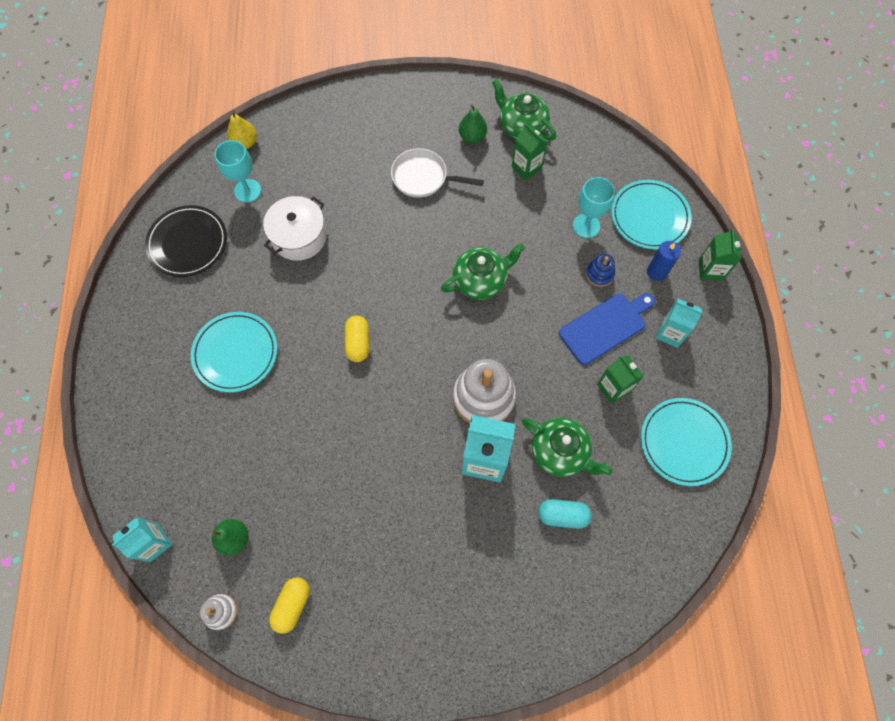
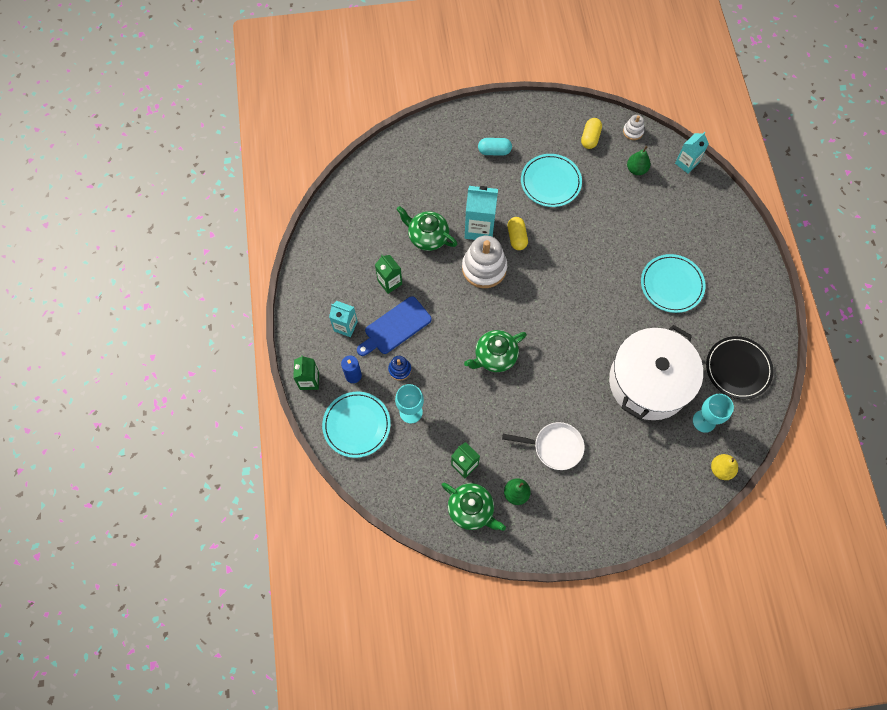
camera: 175 degrees right, 0 degrees up
(299, 237) = (649, 382): white pot -> white pot, size x1.75
(358, 343) = (582, 299): yellow capsule -> yellow capsule (517, 237)
(562, 515) = (425, 198): turquoise capsule -> turquoise capsule (494, 151)
(684, 442) = (341, 249): turquoise plate -> turquoise plate (550, 182)

